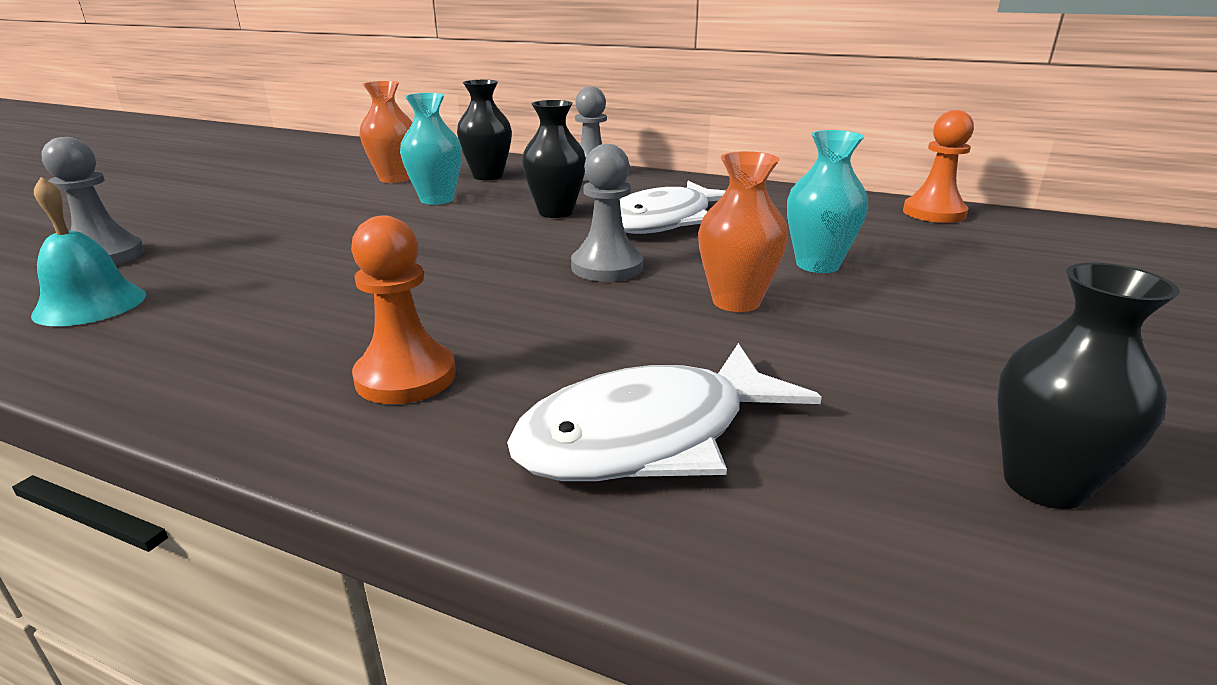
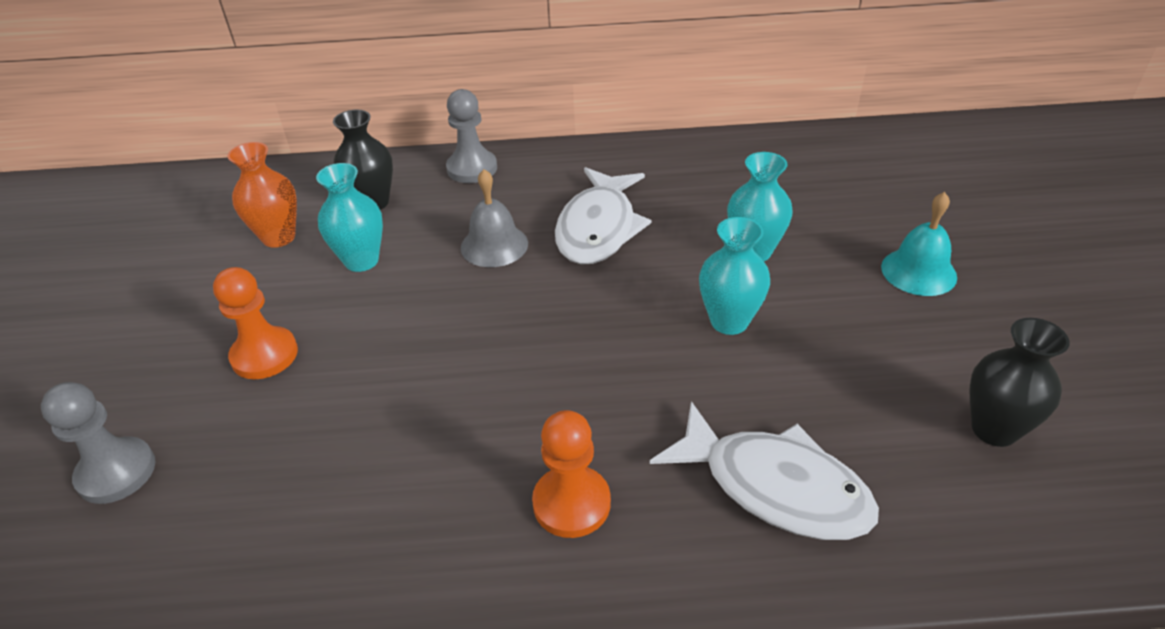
camera: 25 degrees left, 15 degrees up
(90, 304) = (201, 540): turquoise bell -> turquoise bell (918, 271)
(556, 212) = (494, 245): black vase -> grey bell
(607, 267) = (604, 312): grey pawn -> none
(649, 436) = (774, 486): white fish -> white fish turned 90 degrees counterclockwise
(736, 302) = (729, 321): orange vase -> turquoise vase
(934, 213) = (792, 147): orange pawn -> orange pawn (264, 355)

